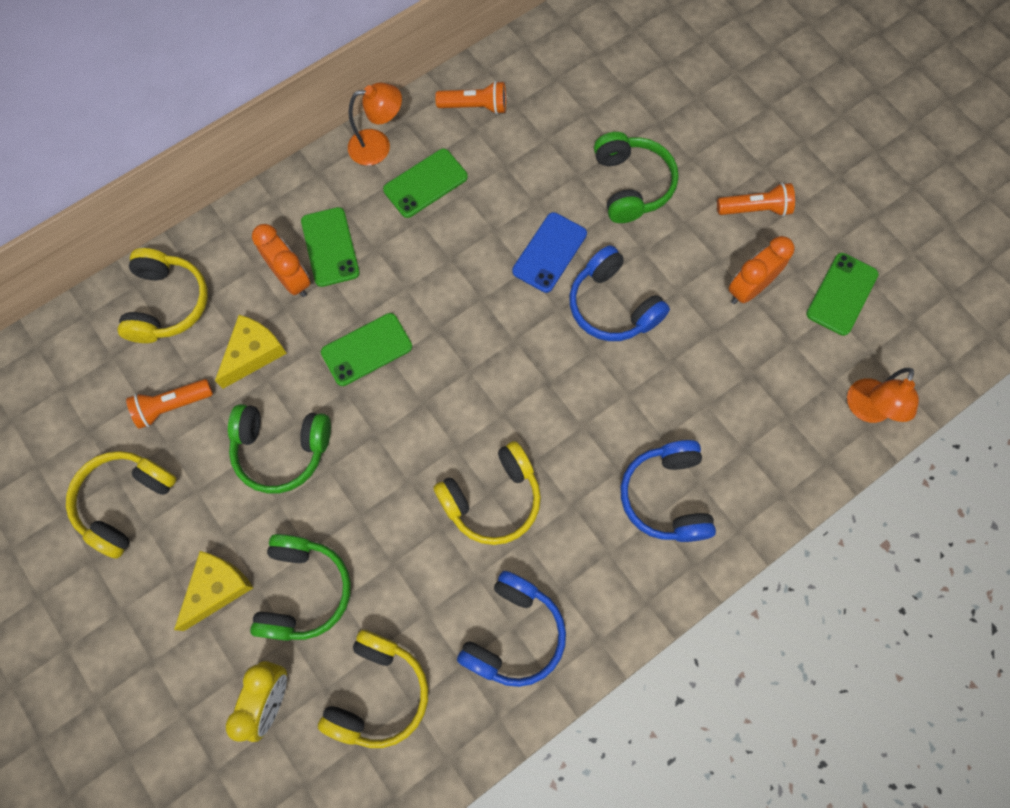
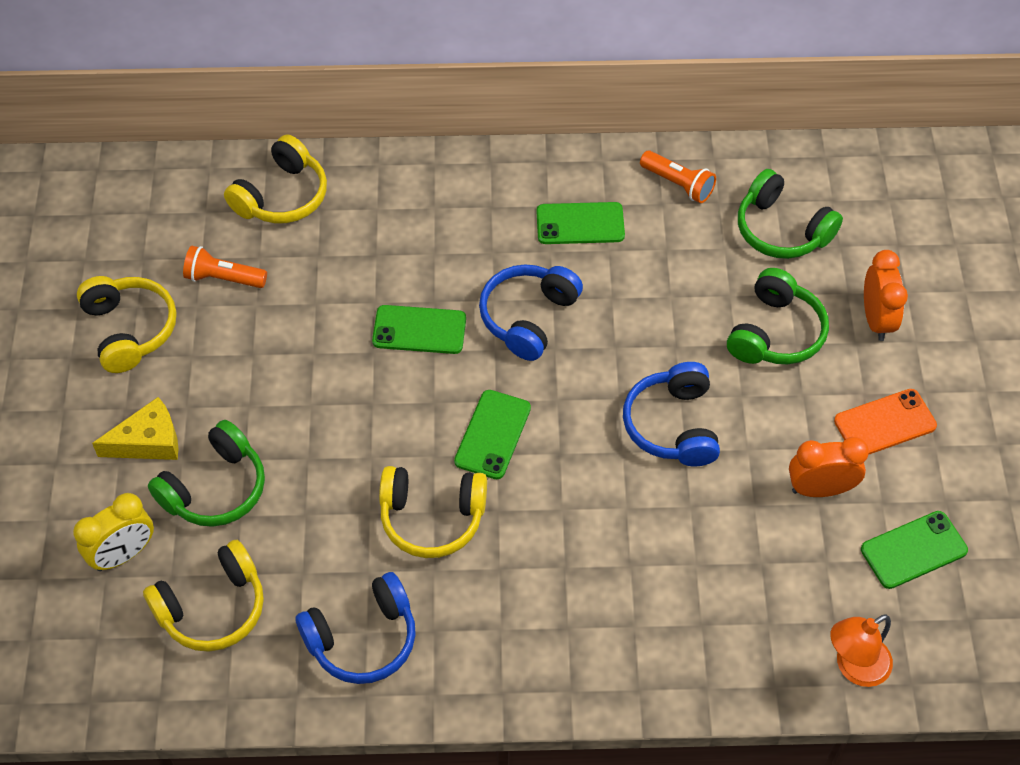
camera: 35 degrees right, 15 degrees down
(125, 502) = (130, 330): yellow headphones -> yellow headphones turned 90 degrees clockwise
(253, 353) = (321, 276): yellow cheese -> none
(281, 450) = (284, 366): green headphones -> green headphones (781, 230)
(292, 279) = (400, 236): orange clock -> orange clock (876, 319)
(330, 247) = (453, 229): green phone -> green phone (492, 434)
(378, 146) = (562, 169): orange lamp -> none
(549, 252) = (649, 346): blue phone -> none
(666, 496) = (592, 616): blue headphones -> blue headphones (528, 317)
(755, 209) = (885, 423): orange flashlight -> orange phone

